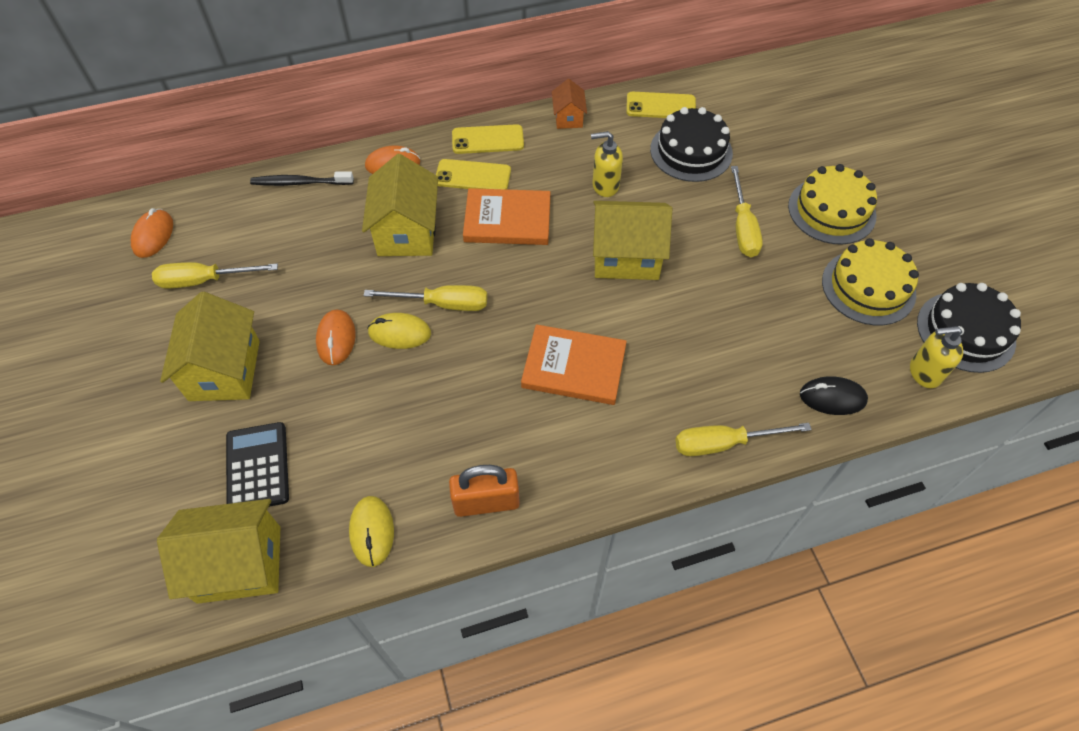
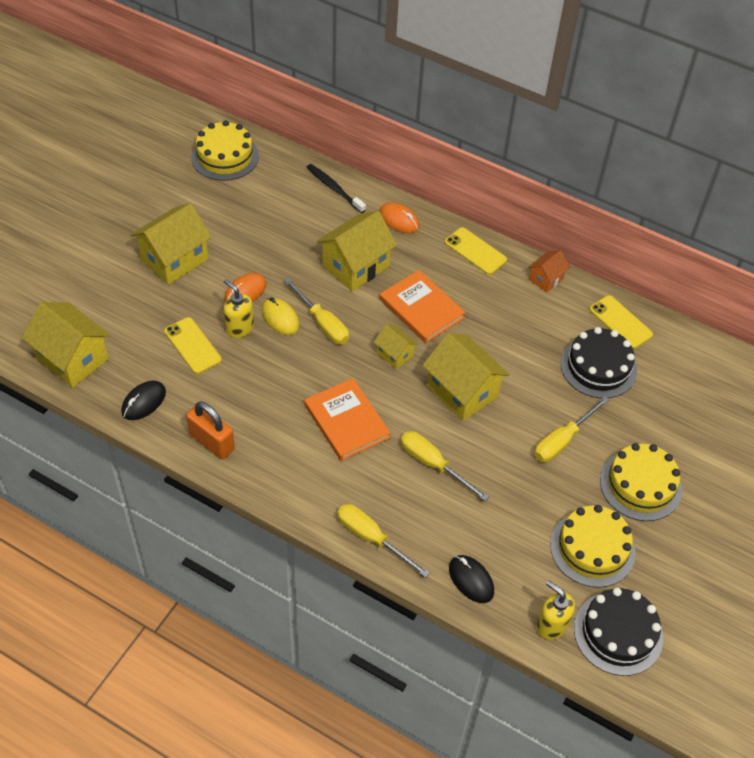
camera: 45 degrees right, 5 degrees down
(153, 235) = (225, 156): orange mouse -> yellow cake
(204, 280) = (220, 203): yellow screwdriver -> yellow screwdriver (433, 464)
(257, 467) = (132, 322): black calculator -> none
(372, 532) = (143, 402): yellow mouse -> black mouse
(473, 176) = (436, 266): yellow phone -> yellow phone (192, 346)
(536, 275) = (394, 354): none -> yellow house
(605, 185) = (509, 339): yellow soap dispenser -> yellow soap dispenser (239, 328)

